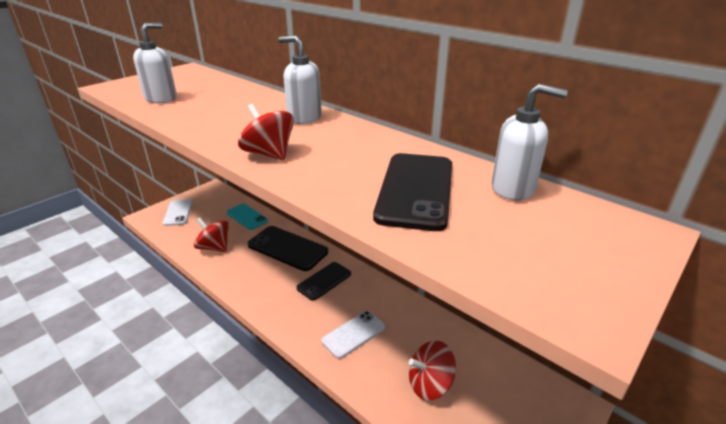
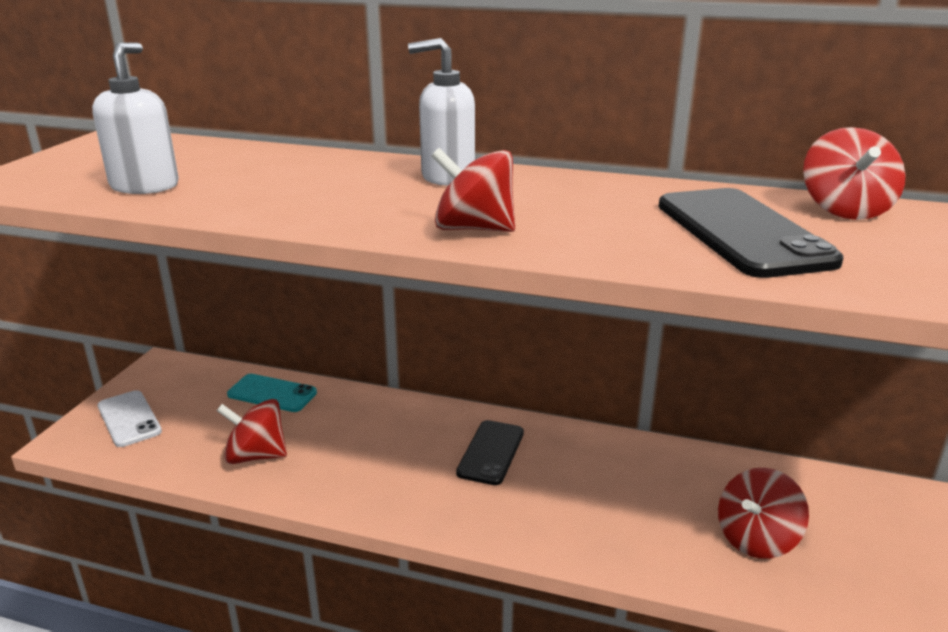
camera: 25 degrees left, 5 degrees down
(287, 248) = (389, 423): black phone -> none
(353, 334) = (600, 511): white phone -> none
(513, 189) = (845, 210): white soap dispenser -> red spinning top

